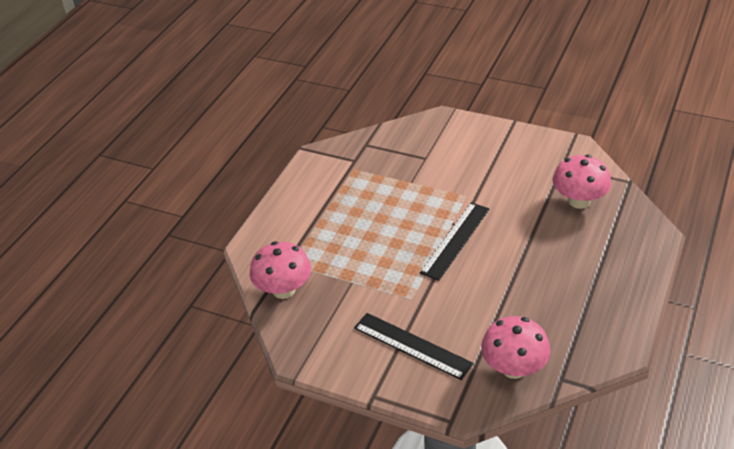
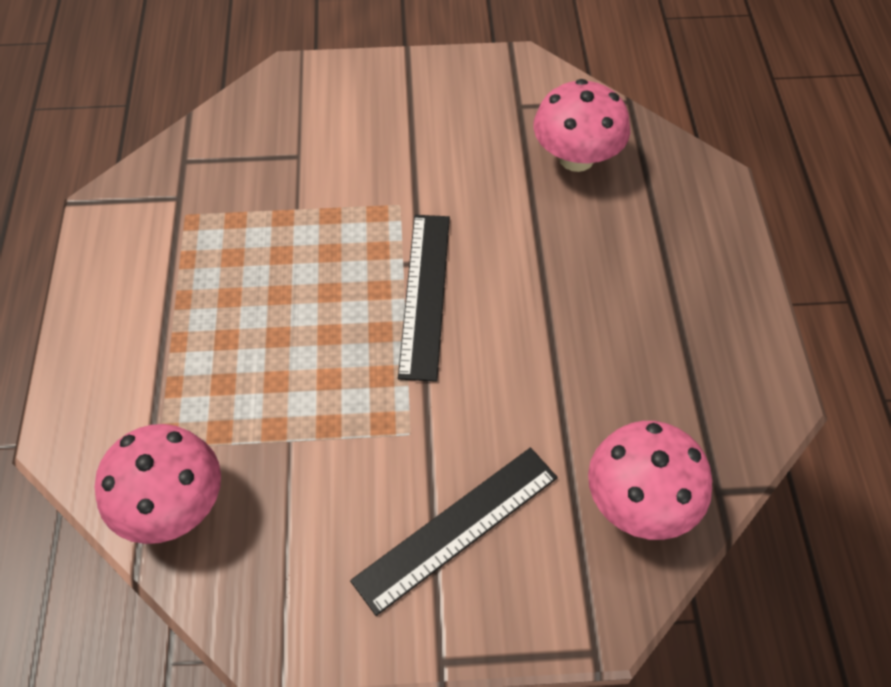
camera: 30 degrees left, 15 degrees up
(412, 345) = (457, 528): black ruler -> black ruler turned 45 degrees counterclockwise

